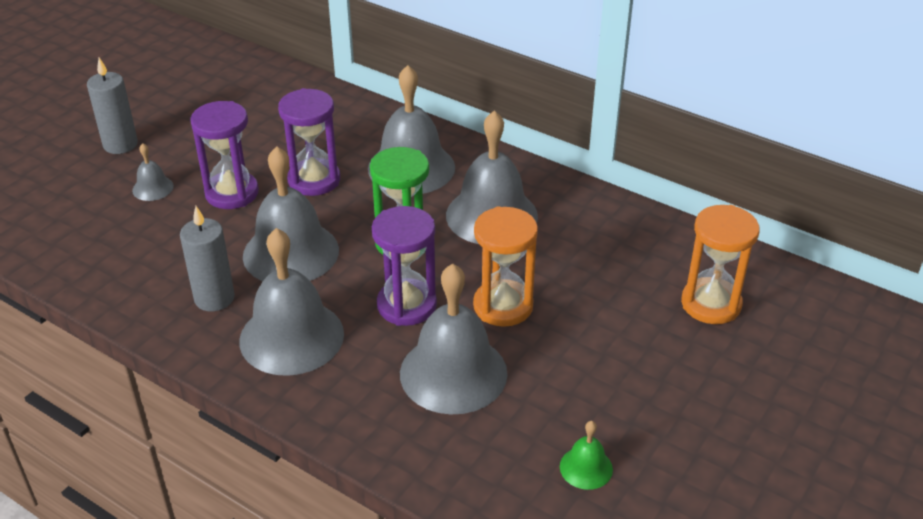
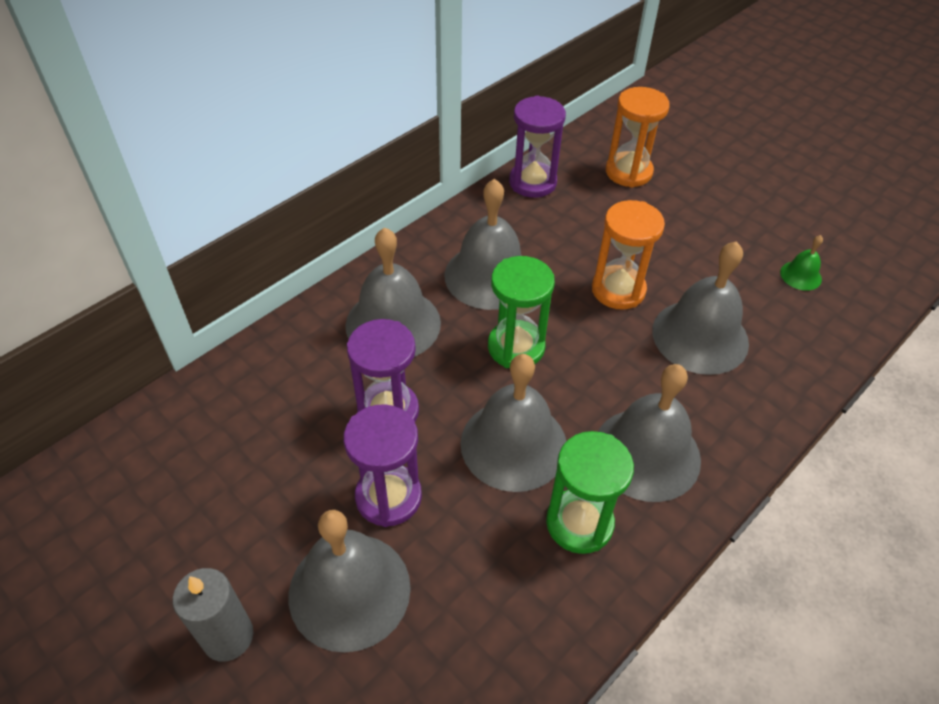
camera: 80 degrees left, 10 degrees up
(153, 188) = (349, 590): grey bell -> grey bell, size x2.21
(214, 298) = (579, 523): grey candle -> green hourglass
(406, 305) = (609, 356): purple hourglass -> purple hourglass (532, 182)

